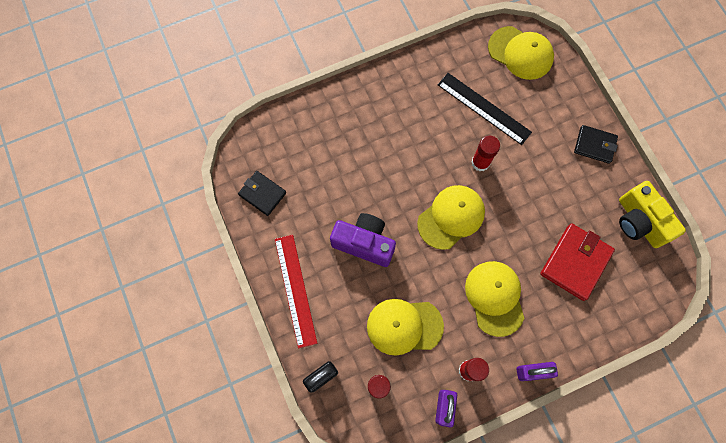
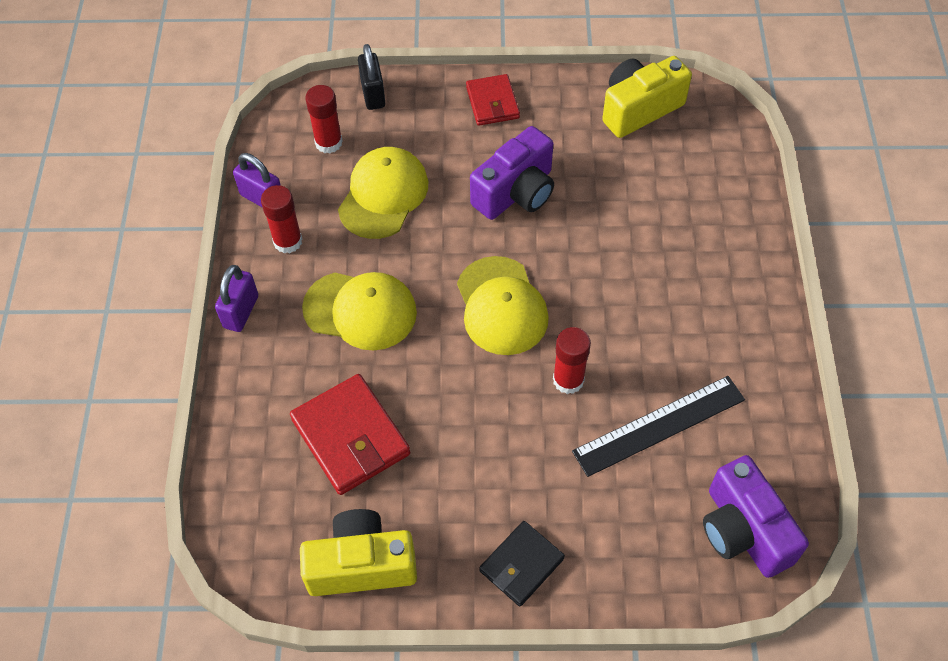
camera: 115 degrees right, 15 degrees down
(262, 194) = (639, 109): black wallet -> yellow camera
(295, 290) = (492, 103): red ruler -> red wallet
(520, 53) = (743, 530): yellow cap -> purple camera

